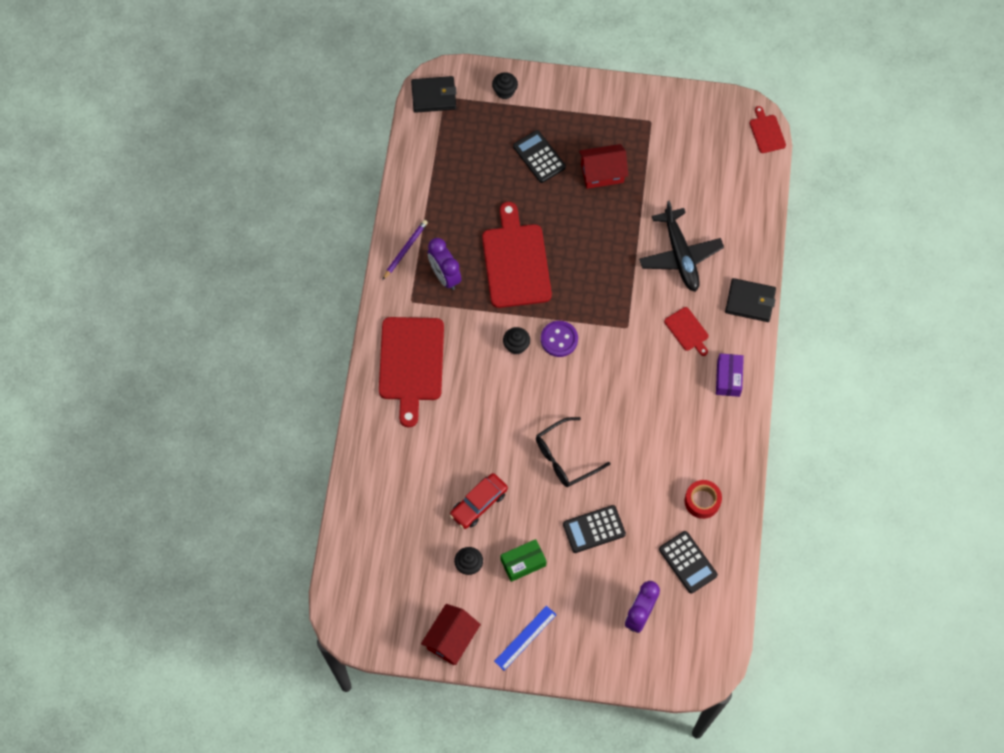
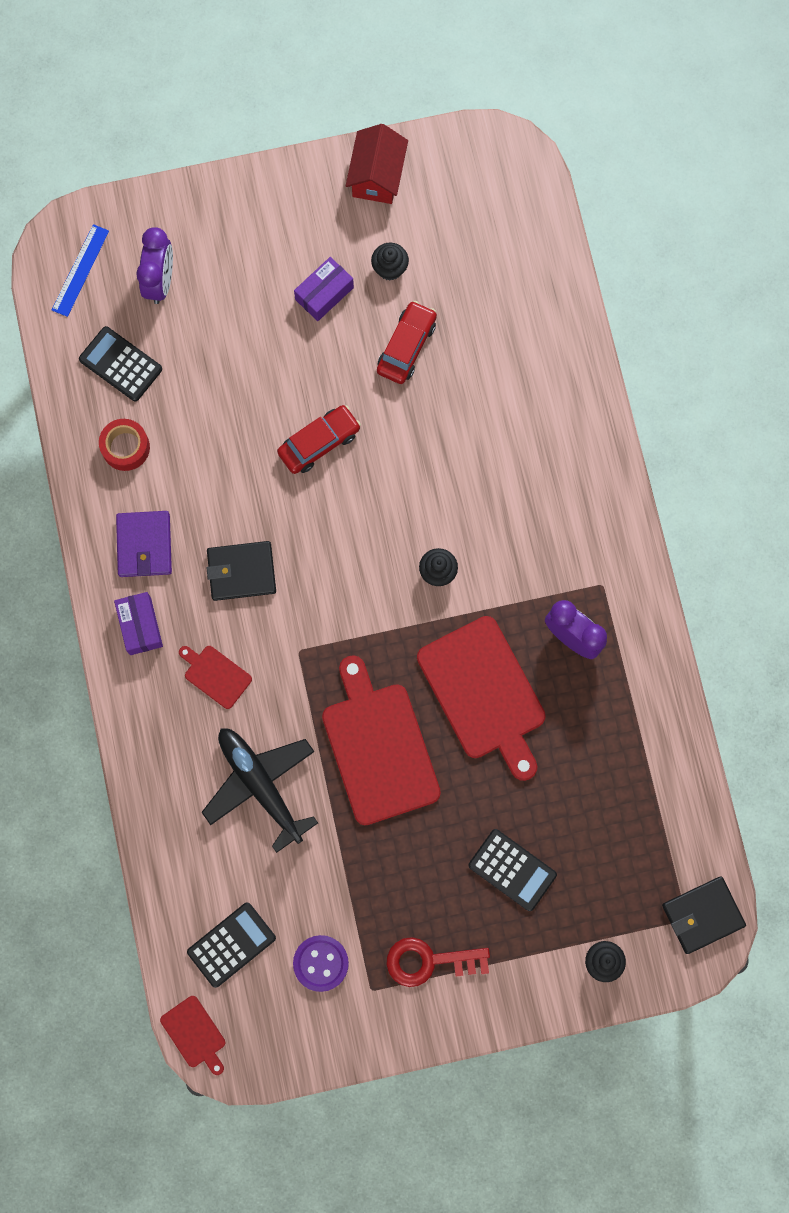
camera: 160 degrees right, 10 degrees up
(405, 250) = (642, 656): purple pencil -> none
(411, 363) = (566, 498): red cutting board -> red cutting board (378, 747)
(523, 563) = (324, 293): green box -> purple box
(525, 638) = (289, 207): blue ruler -> blue ruler (80, 270)
(559, 339) = (384, 601): purple button -> purple button (321, 963)
(565, 458) = (319, 443): black glasses -> red car
(594, 529) = (251, 365): black calculator -> black calculator (231, 945)
(602, 173) = (412, 876): red house -> none
(609, 125) = (429, 961): none -> red key
(709, 430) = (144, 545): none -> purple wallet
(750, 301) = (142, 749): black wallet -> black wallet (241, 572)

